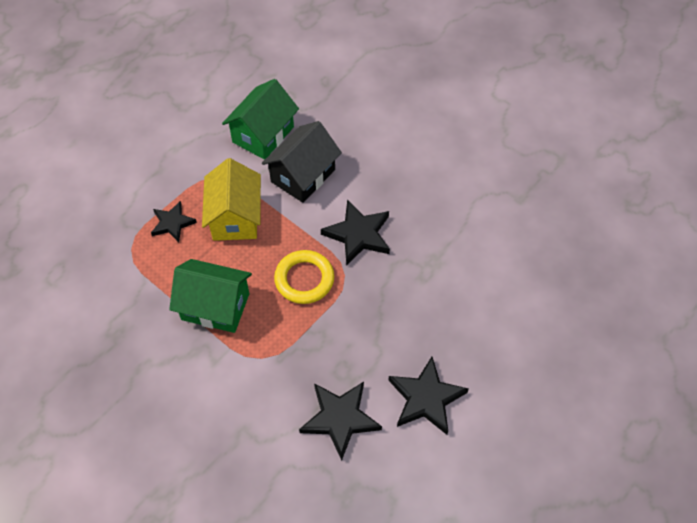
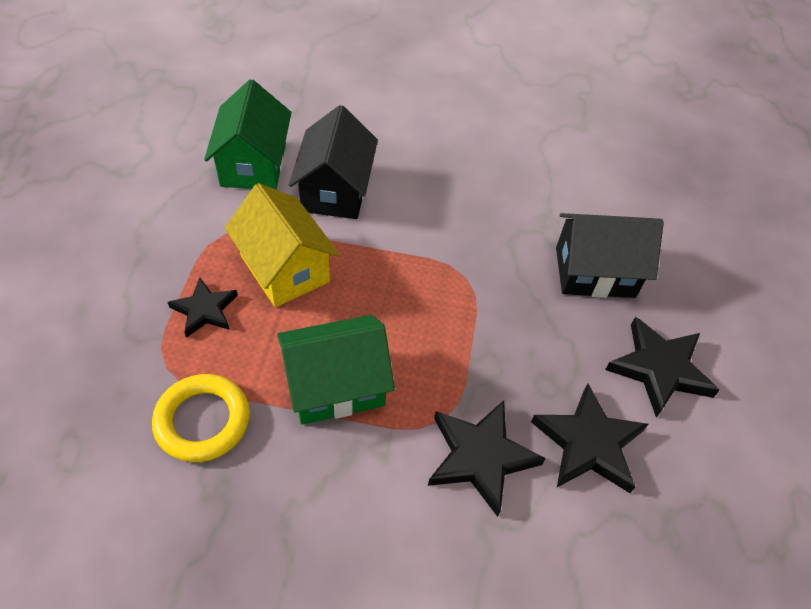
camera: 35 degrees left, 5 degrees down
(304, 279) = (423, 302): yellow ring -> yellow ring (202, 421)
(358, 234) = (447, 227): black star -> black star (480, 457)
(436, 313) = (594, 272): none -> black house

